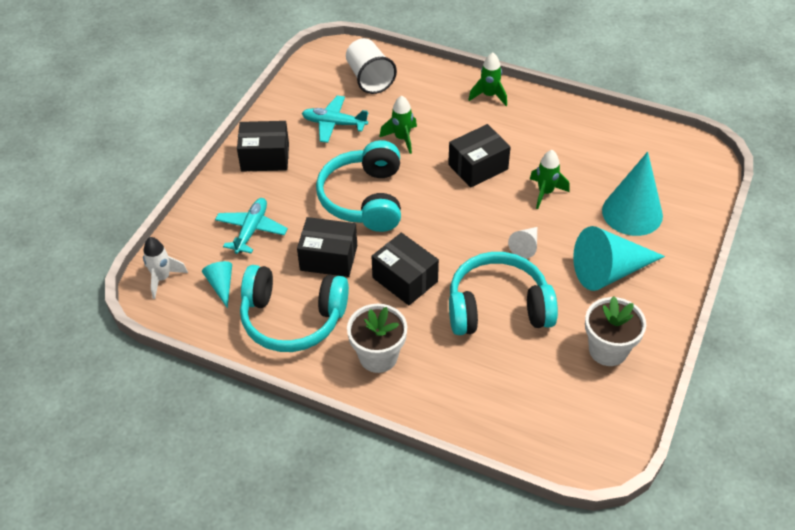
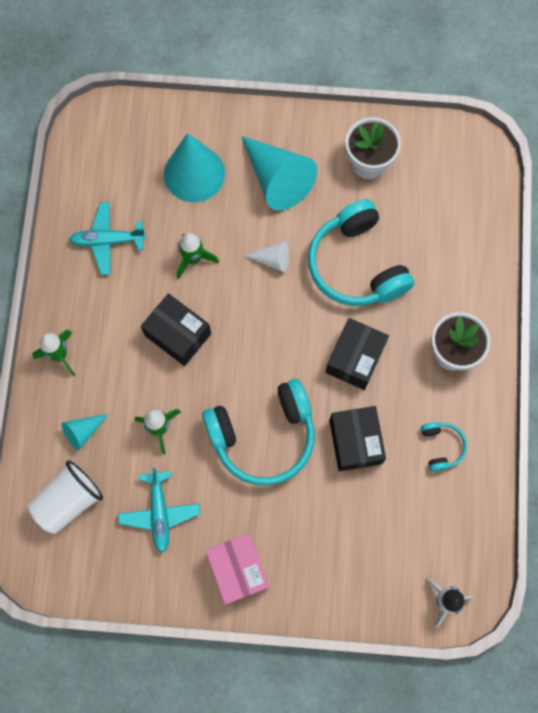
camera: 110 degrees left, 25 degrees up
(221, 285) = (429, 534): turquoise cone -> turquoise cone (83, 431)
(251, 230) = (348, 537): turquoise plane -> turquoise plane (107, 241)
(265, 157) = (238, 569): black box -> pink box
(292, 318) = (441, 447): turquoise headphones -> turquoise headphones, size x0.45

